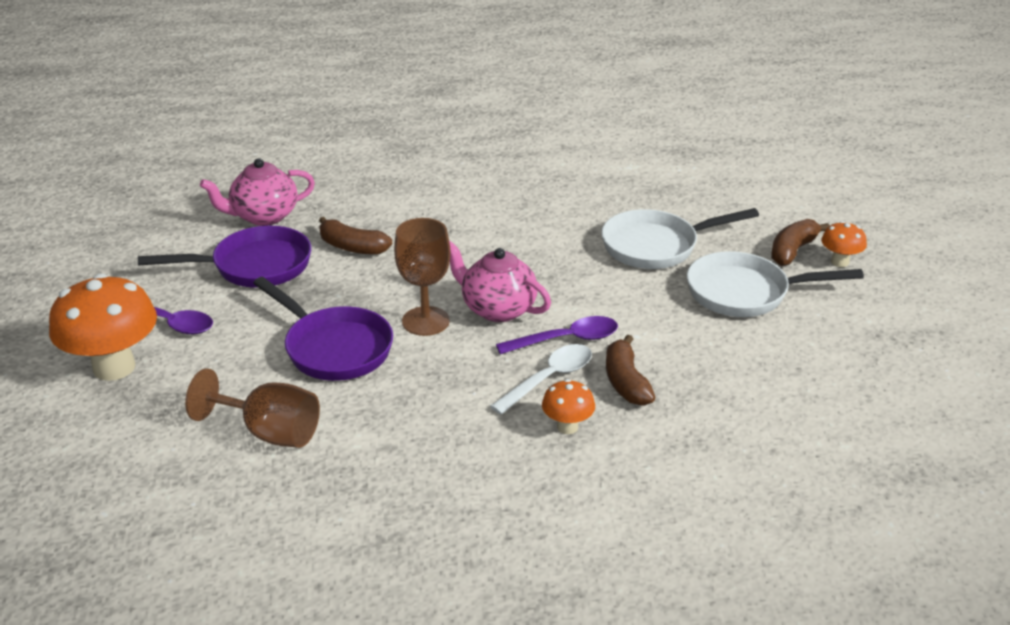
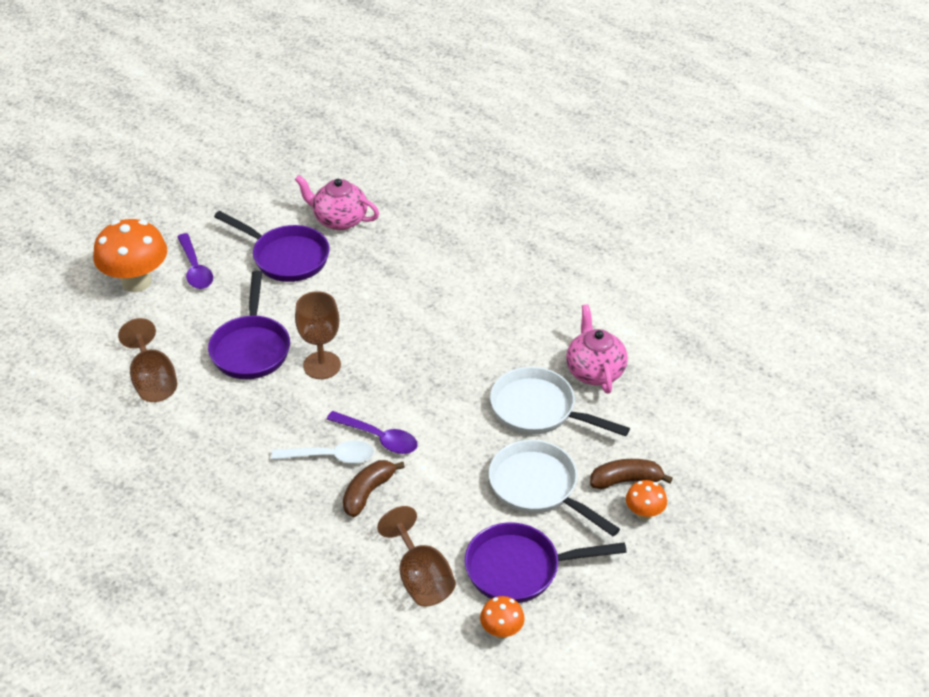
camera: 45 degrees right, 10 degrees up
(352, 247) = (356, 279): brown banana -> none
(497, 309) = (372, 386): pink teapot -> pink teapot (594, 371)
(567, 427) = (294, 495): orange mushroom -> orange mushroom (501, 631)
(772, 409) = (421, 578): none -> brown goblet
(827, 351) = (520, 568): none -> purple pan

